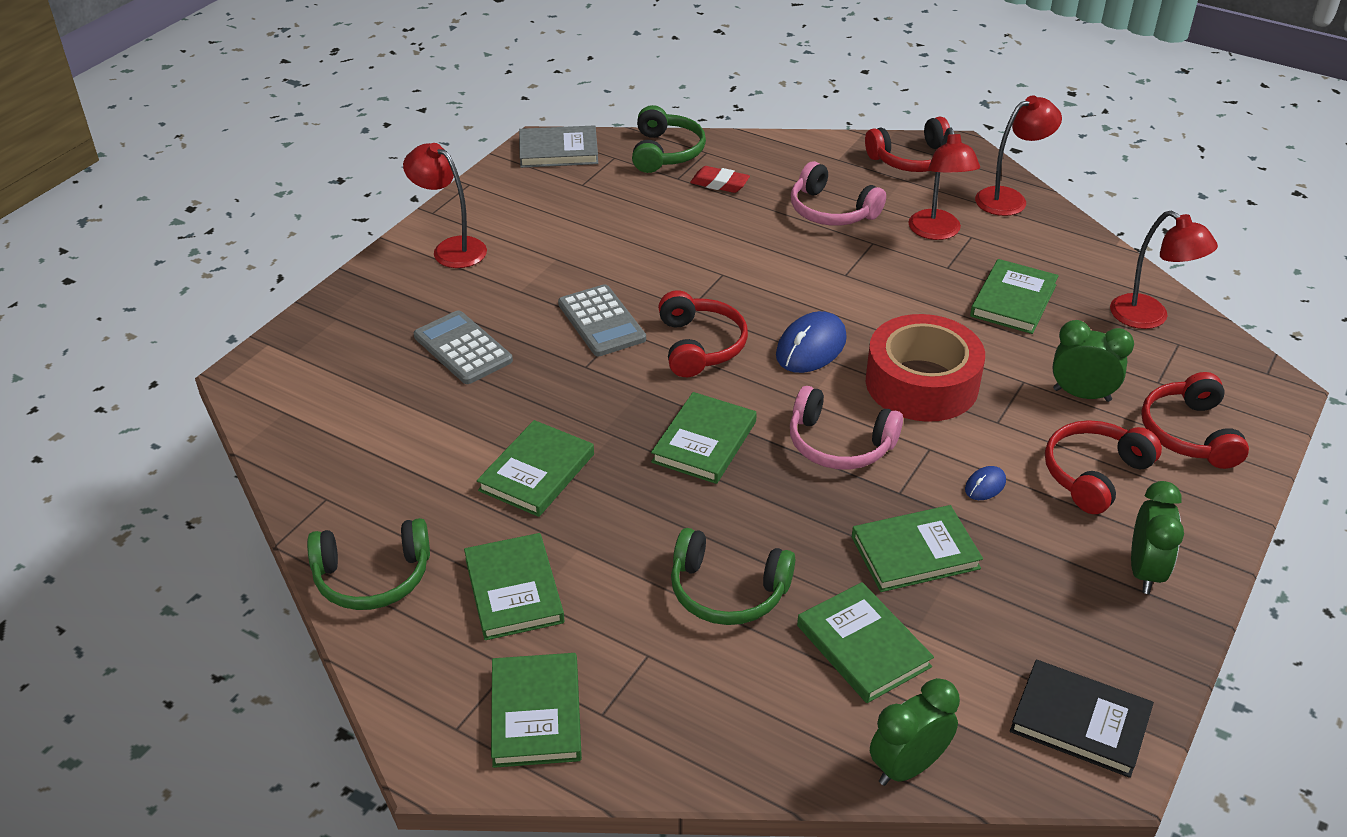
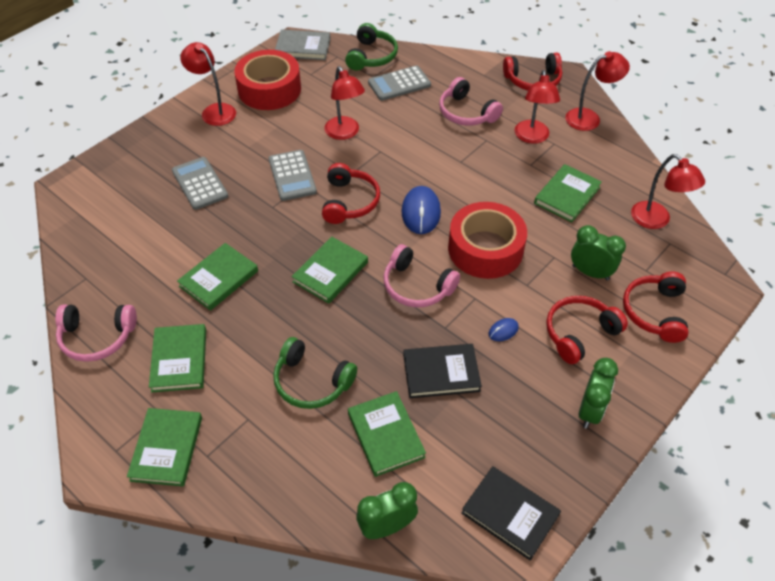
camera: 10 degrees right, 10 degrees up
(372, 577) = (97, 337): green headphones -> pink headphones
(526, 211) = (269, 89): none -> red tape
(661, 256) = (345, 133): none -> red lamp
(719, 184) = (399, 84): red eraser -> grey calculator
(811, 347) = (421, 212): blue mouse -> blue mouse turned 45 degrees counterclockwise
(915, 553) = (441, 373): green book -> black book

